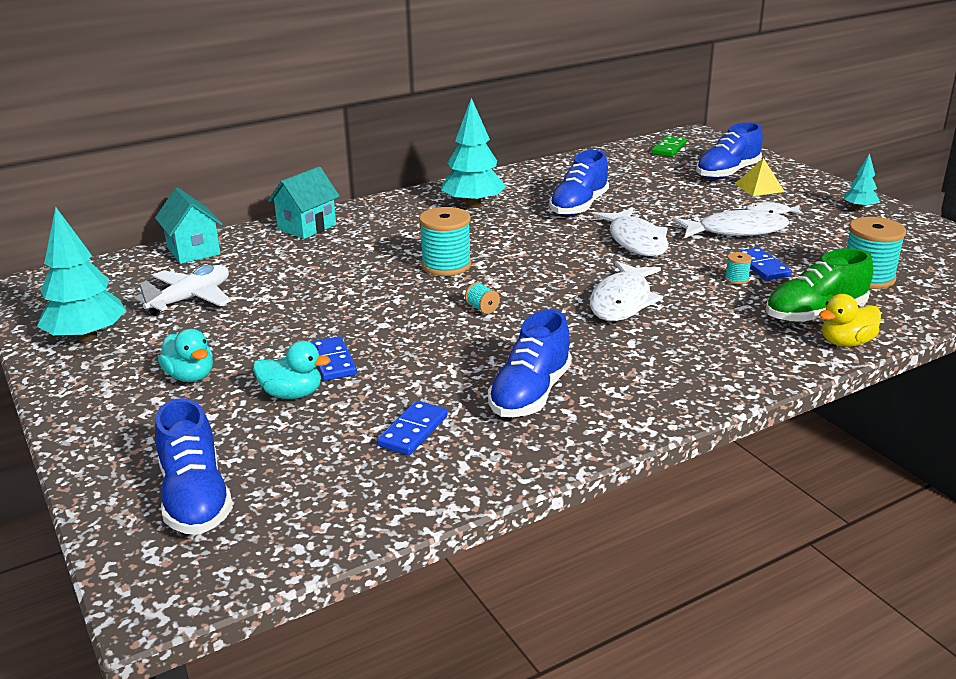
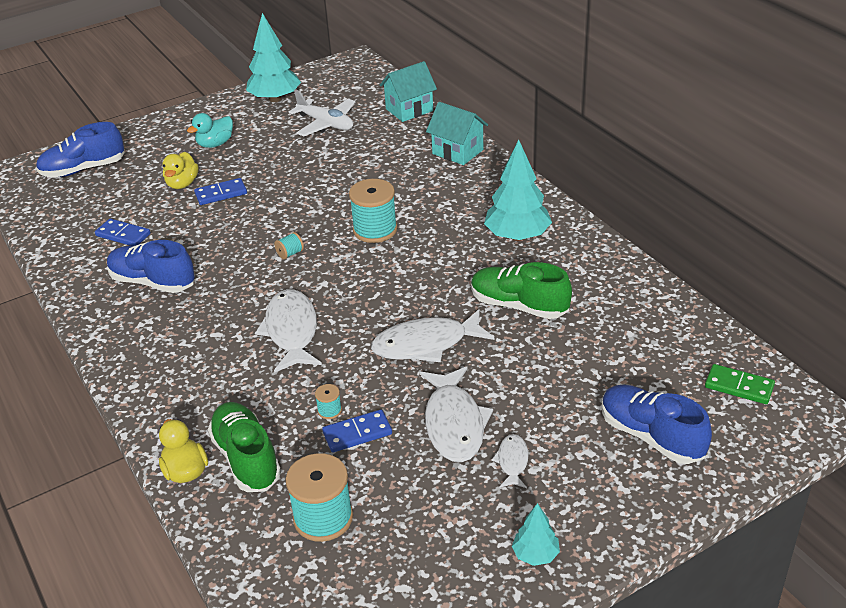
camera: 90 degrees right, 10 degrees up
(292, 394) = (182, 184): turquoise duck -> yellow duck
(579, 206) = (519, 306): blue shoe -> green shoe
(622, 301) = (291, 331): white fish -> white fish turned 60 degrees clockwise
(759, 187) = (600, 462): yellow pyramid -> none

